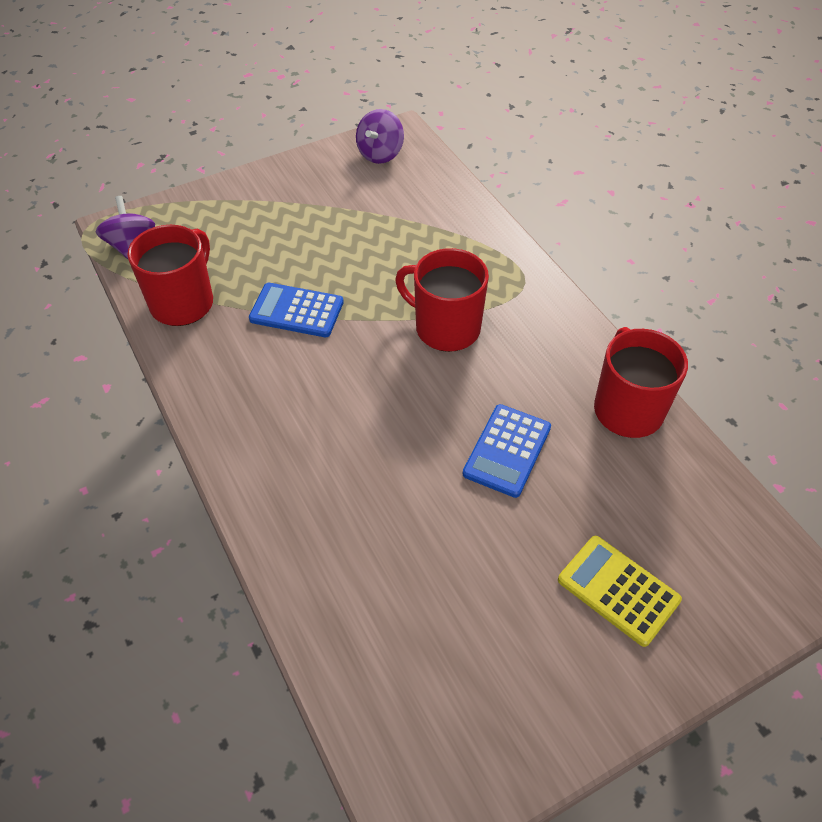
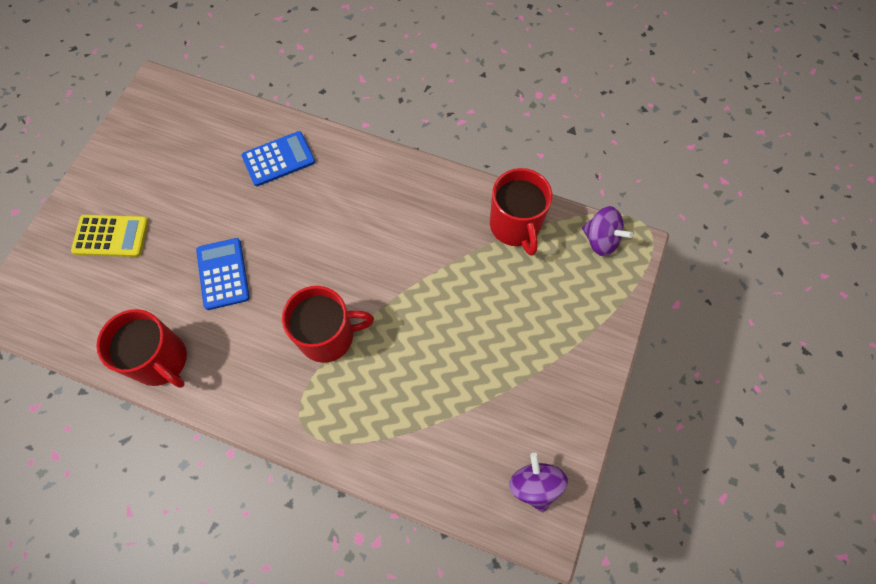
camera: 140 degrees right, 15 degrees up
(296, 311) = (438, 274): blue calculator -> blue calculator (278, 159)

